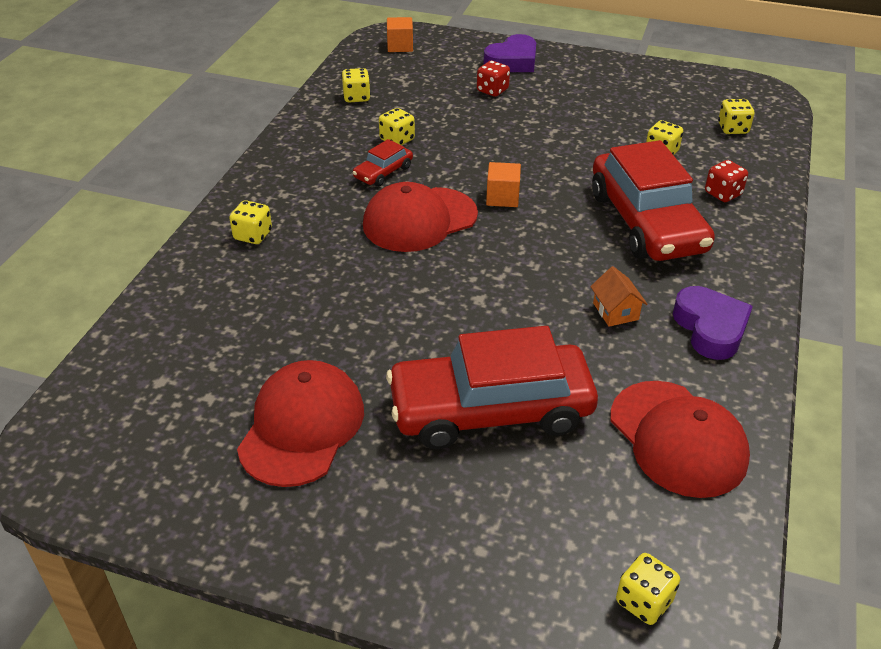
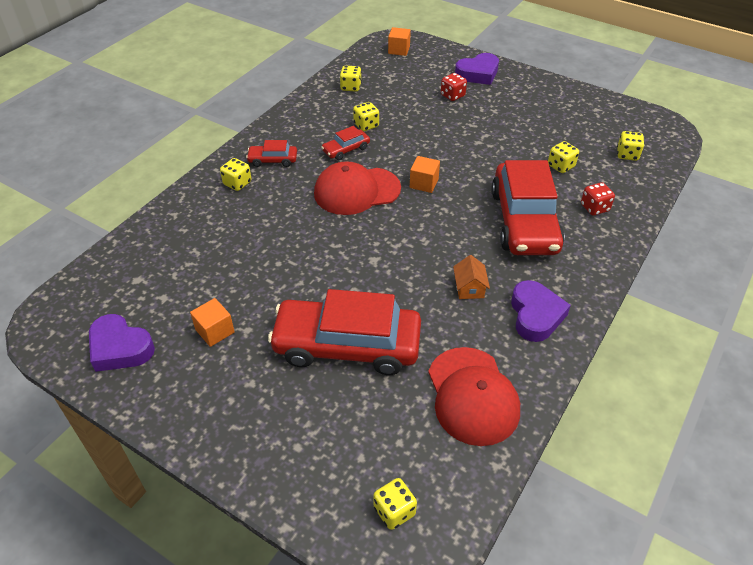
camera: 15 degrees right, 5 degrees up
(173, 475) = (120, 348): none -> purple heart
(290, 199) = (273, 160): none -> red car
(302, 426) = (215, 331): red cap -> orange cube

